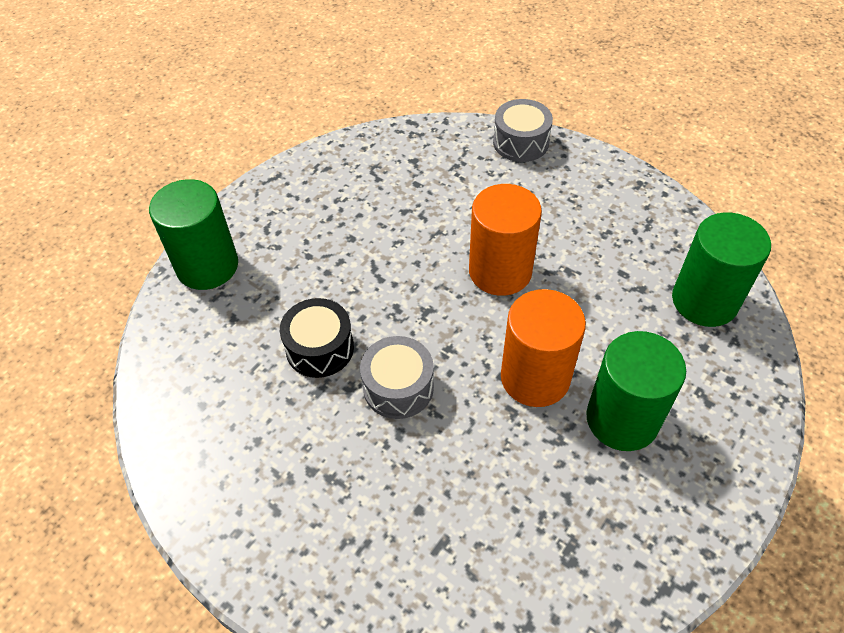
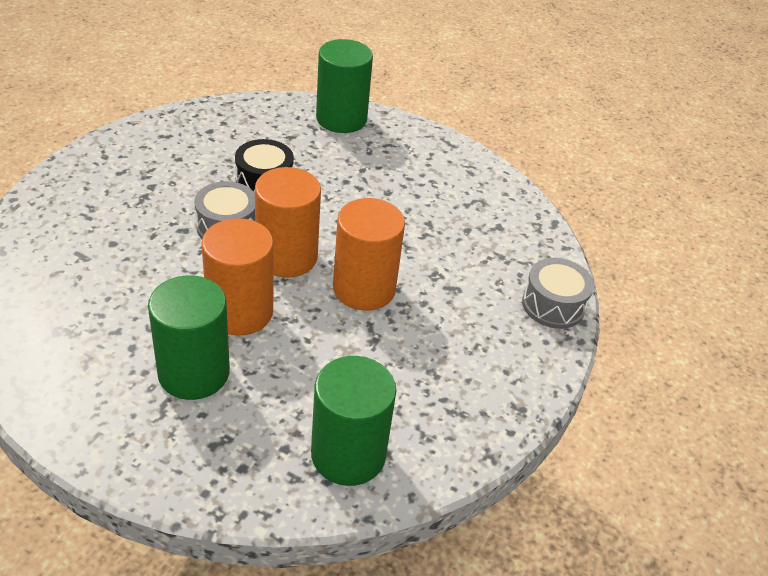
camera: 75 degrees right, 10 degrees down
(451, 332) = (286, 257): none -> orange cylinder

